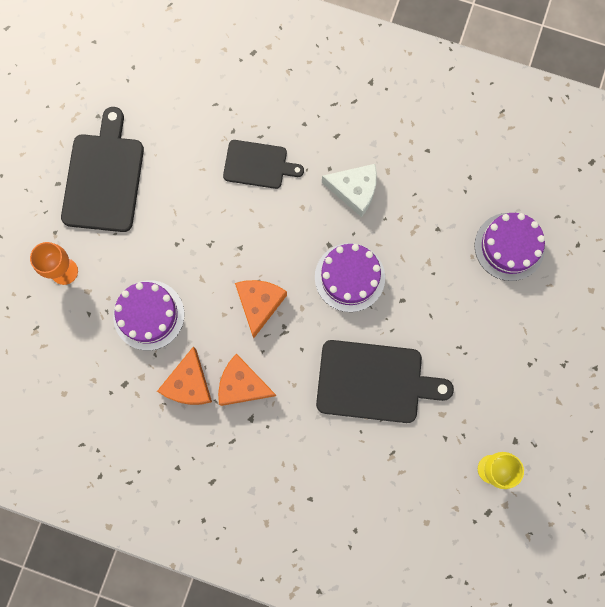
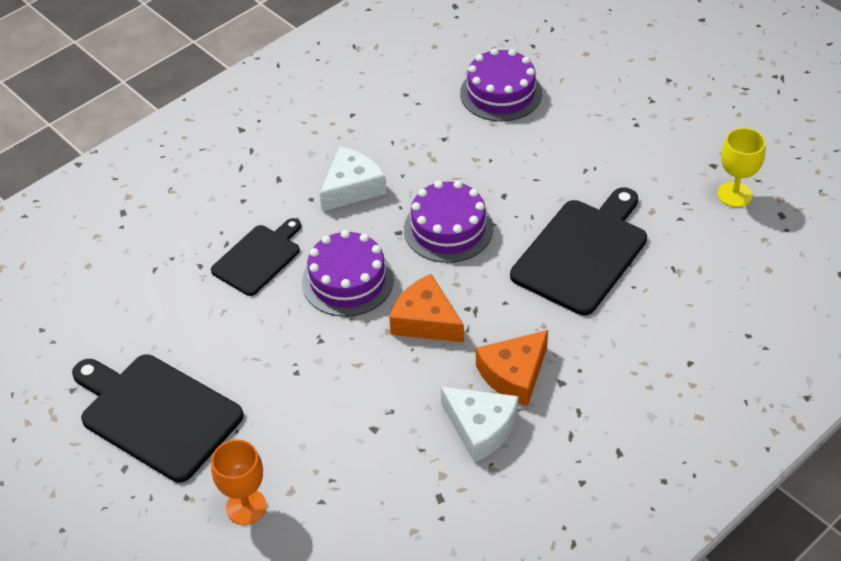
camera: 60 degrees left, 30 degrees down
(149, 315) = (366, 436): purple cake -> purple cake (347, 280)
(189, 383) = (480, 428): orange cheese -> white cheese

